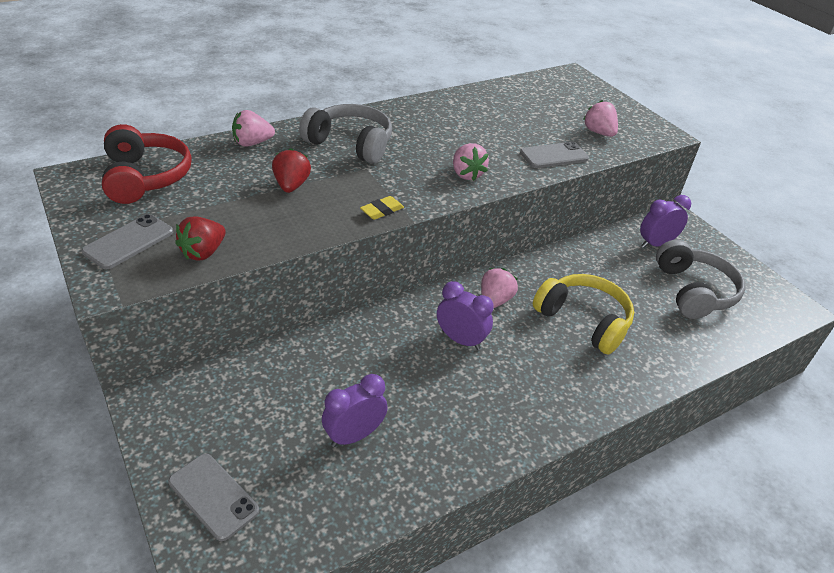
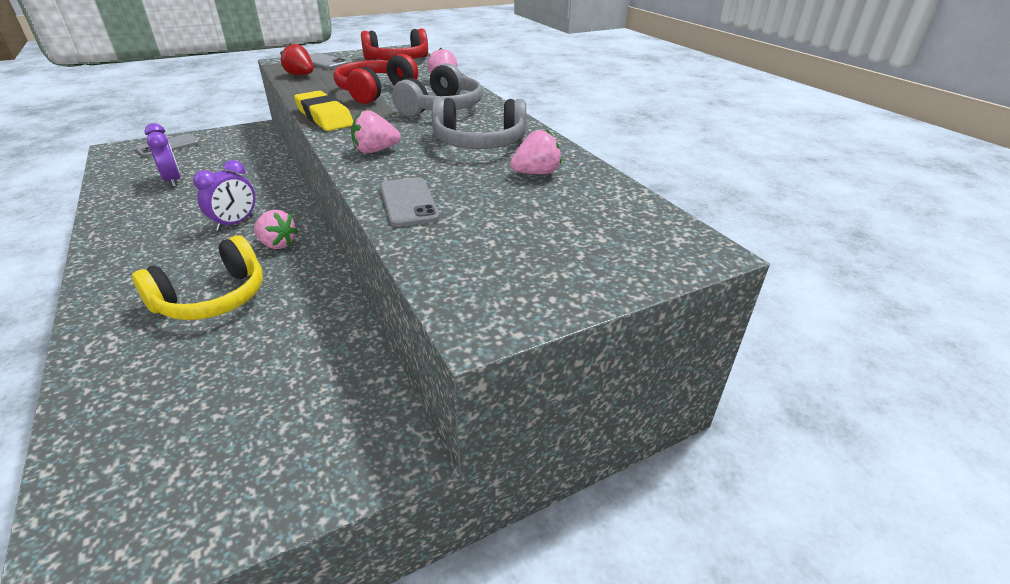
camera: 95 degrees right, 5 degrees down
(291, 186) = (375, 92): red strawberry -> red headphones
(382, 211) = (324, 117): yellow eraser -> yellow eraser, size x1.95
(599, 132) = (477, 247): pink strawberry -> pink strawberry (536, 173)
(655, 244) = (331, 401): purple clock -> none
(693, 291) = (203, 420): grey headphones -> grey headphones (479, 143)

